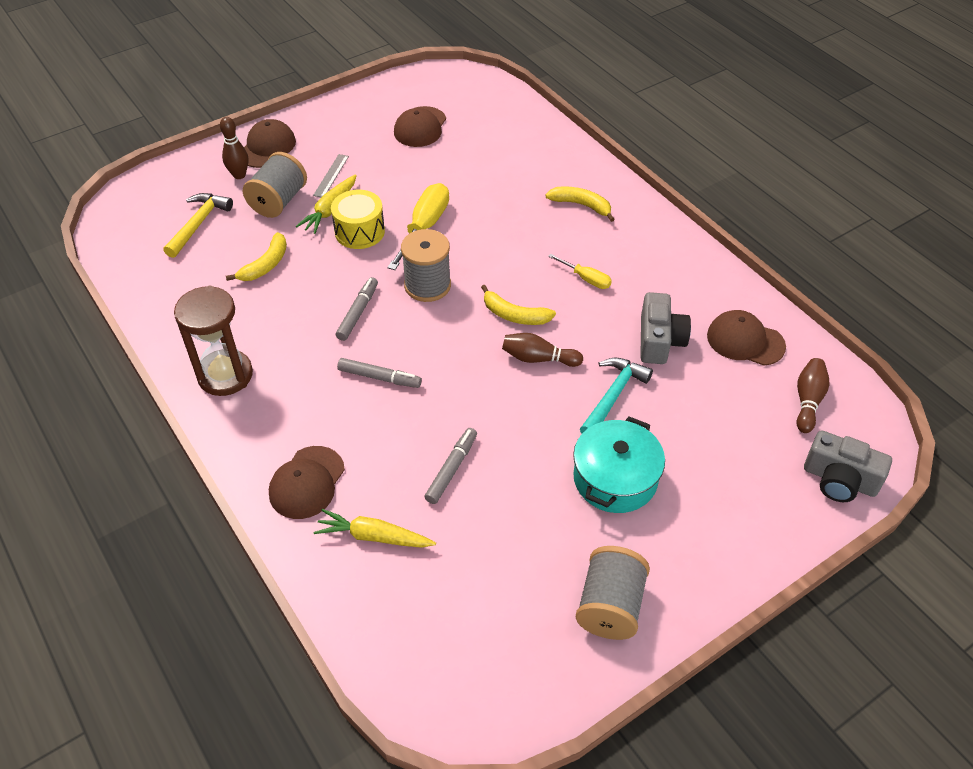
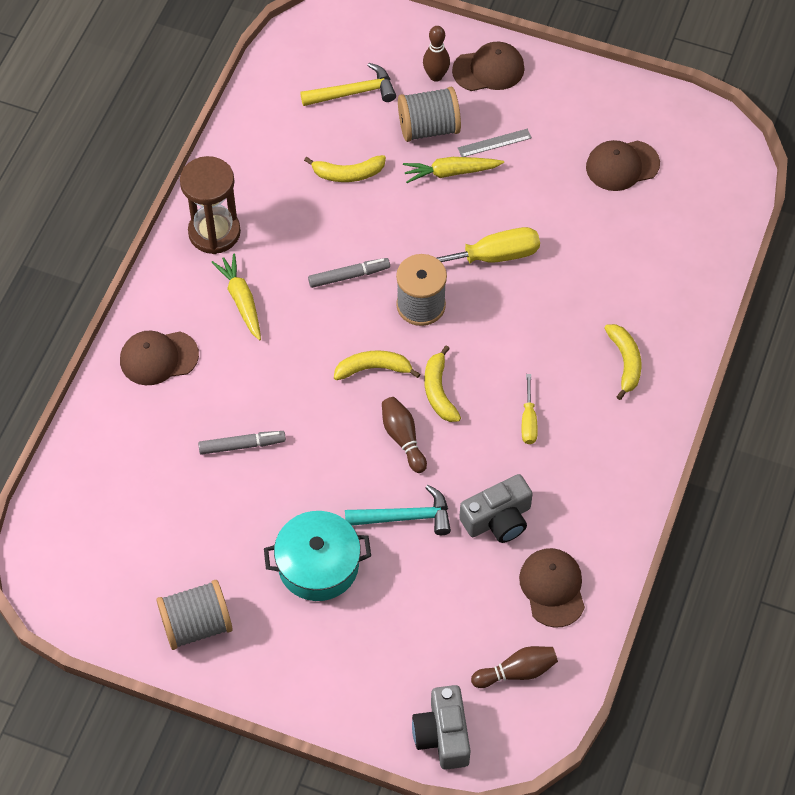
camera: 55 degrees right, 10 degrees up
(359, 231) = (443, 213): yellow drum -> none
(374, 536) = (144, 433): yellow carrot -> yellow carrot (241, 300)
(379, 378) = (293, 337): grey marker -> none
(457, 343) = (373, 368): none -> yellow banana

